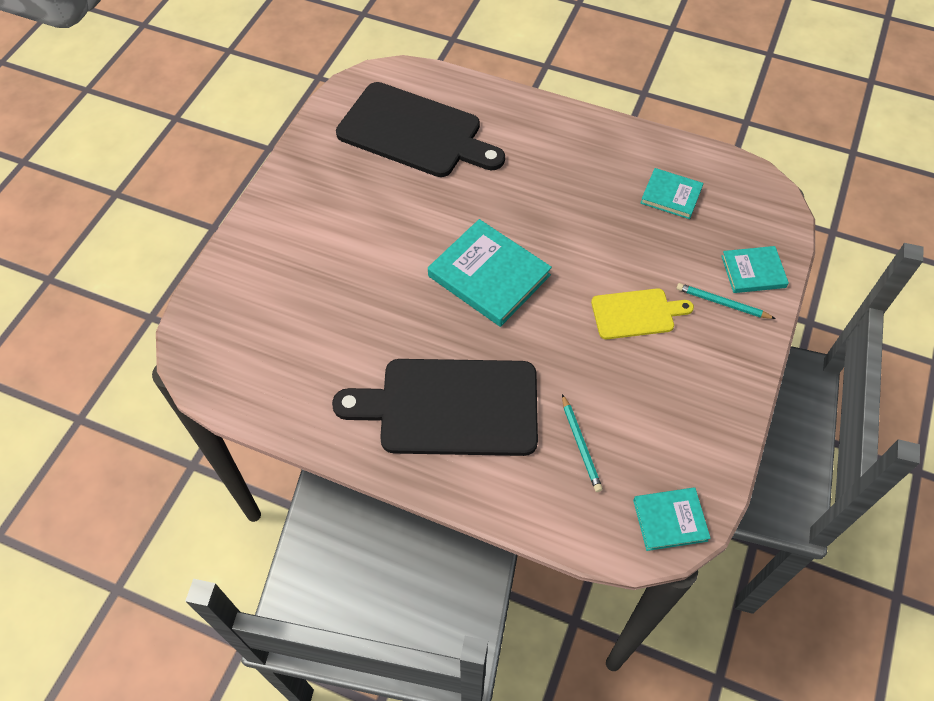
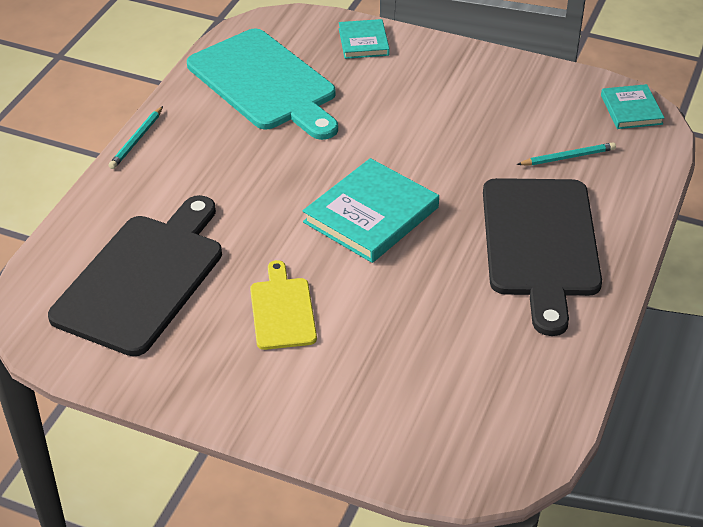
camera: 90 degrees left, 15 degrees down
(636, 313) = (416, 115): yellow cutting board -> yellow cutting board (282, 310)
(671, 195) = (265, 83): turquoise book -> turquoise cutting board
(722, 303) = (401, 63): turquoise pencil -> turquoise pencil (137, 140)

